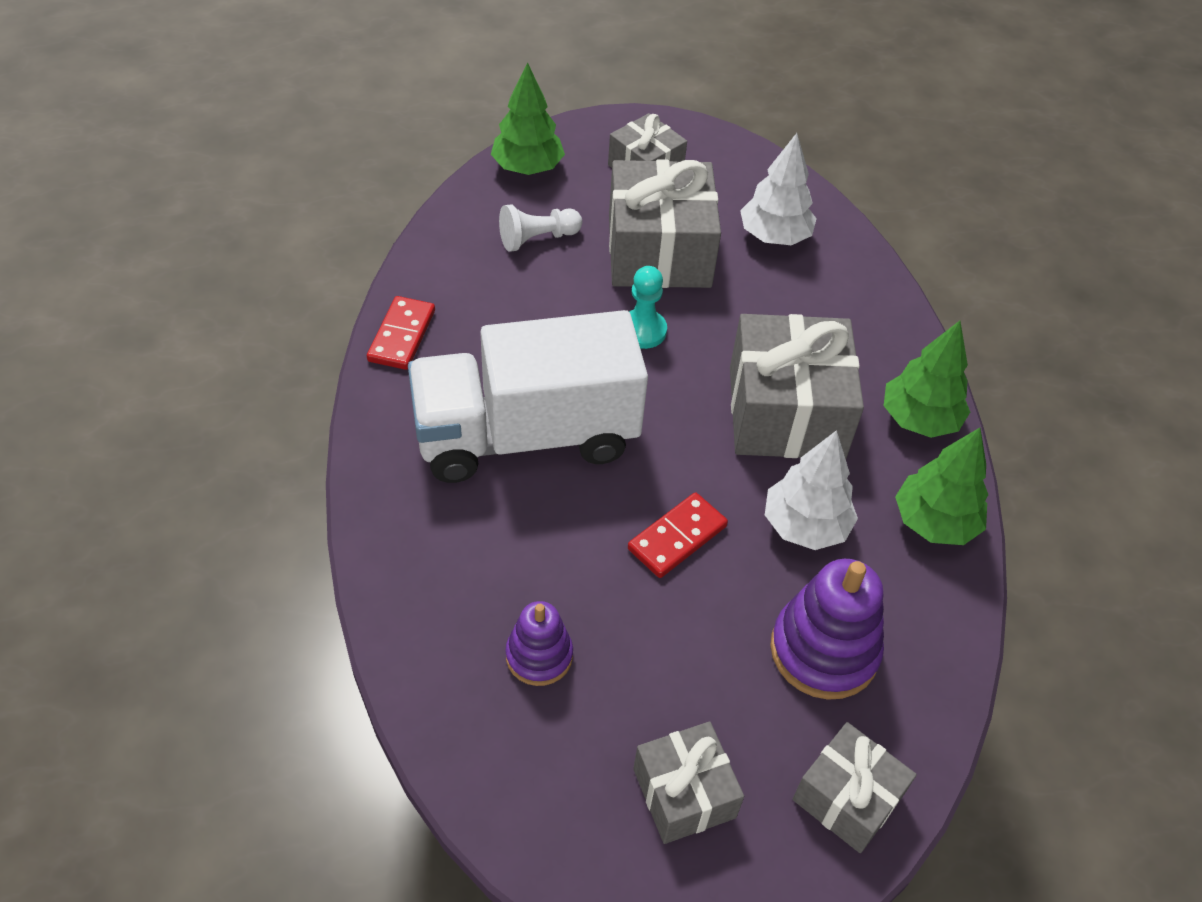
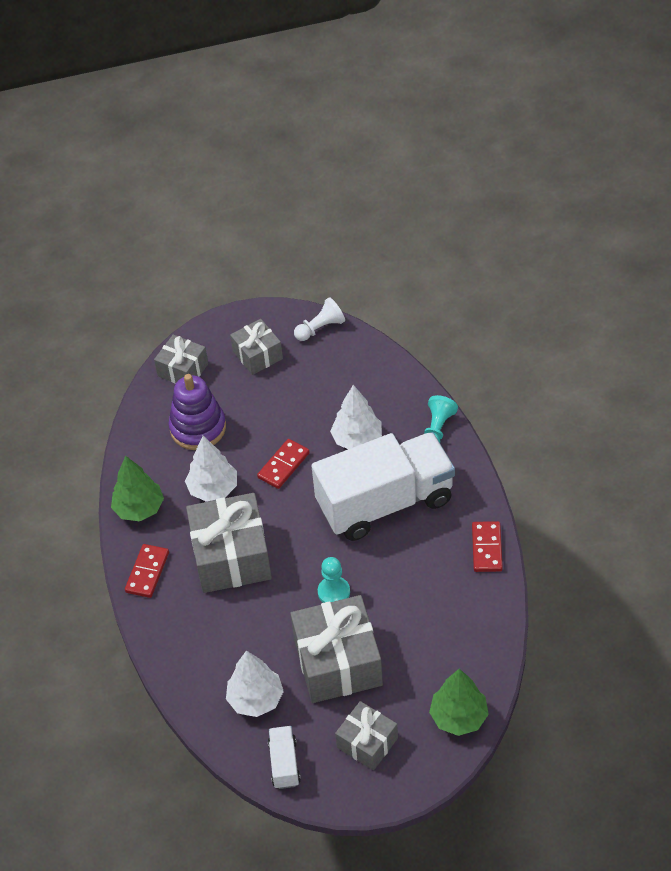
camera: 175 degrees right, 0 degrees up
(390, 536) = (437, 429): none -> turquoise pawn
(536, 553) = (357, 439): none -> white tree
(537, 239) = (428, 650): white pawn -> white pawn (320, 328)
(539, 656) = (340, 393): purple stacking toy -> none
(749, 171) = (284, 763): none -> white truck
(919, 419) = (147, 572): green tree -> red domino

